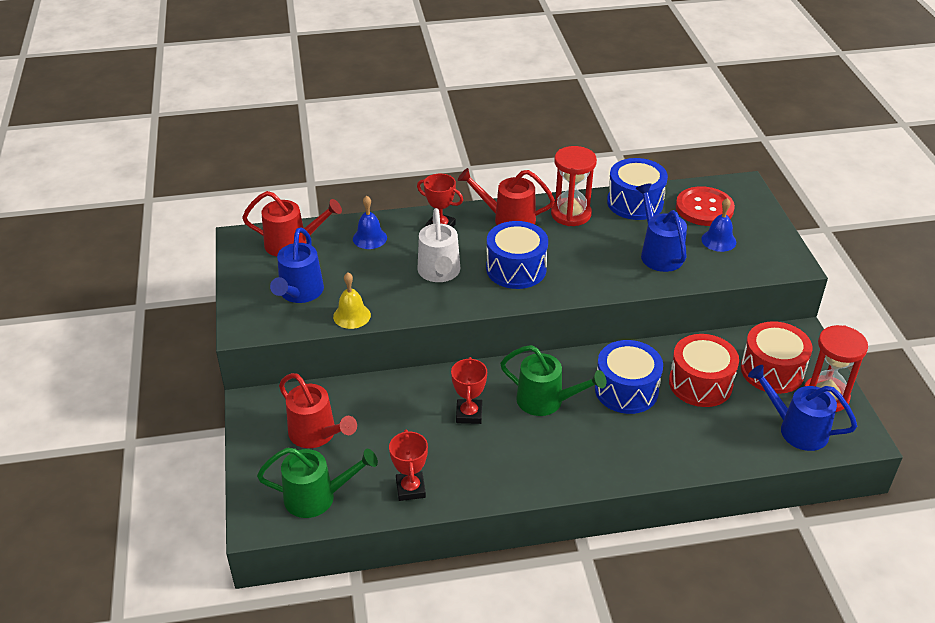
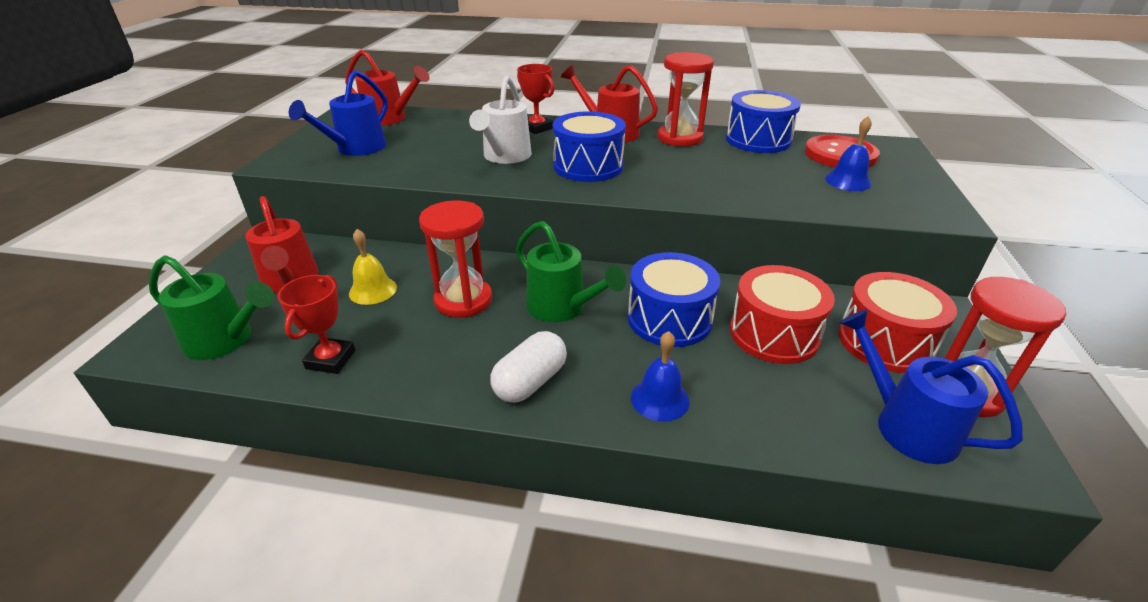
camera: 20 degrees right, 5 degrees down
(352, 316) = (385, 172): yellow bell -> yellow bell (373, 290)
(369, 238) = (462, 125): blue bell -> blue bell (660, 399)
(469, 414) = (463, 300): red trophy -> red hourglass
(560, 465) = (530, 382): none -> white capsule
(658, 253) = (764, 179): blue watering can -> none

